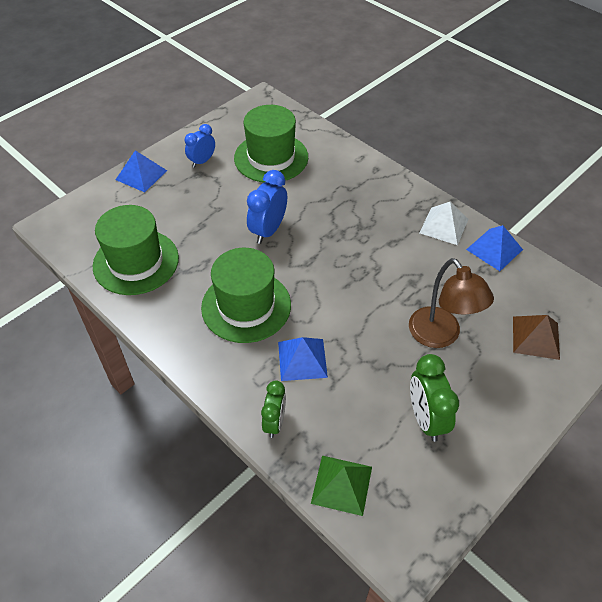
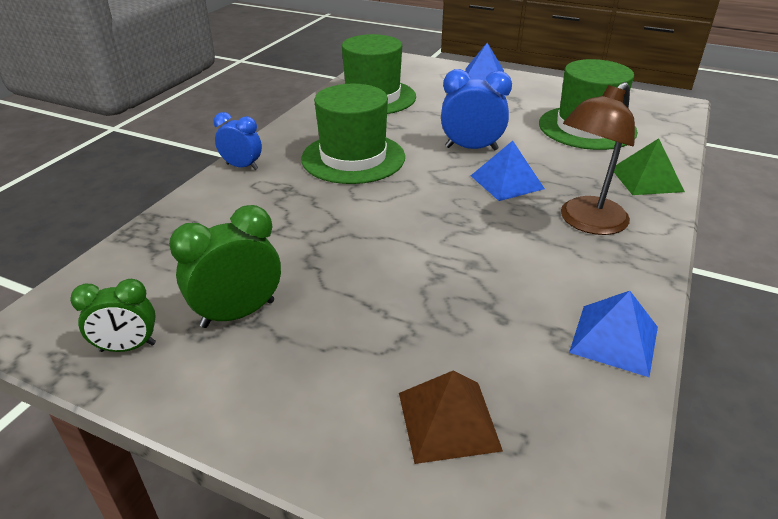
camera: 70 degrees right, 15 degrees down
(202, 161) = (535, 96): blue clock -> blue clock (242, 166)
(274, 422) = (205, 203): green clock -> green clock (127, 347)
(302, 359) = (297, 204): blue pyramid -> blue pyramid (507, 182)
(342, 485) = (129, 262): green pyramid -> green pyramid (646, 179)
(440, 336) = (389, 305): brown lamp -> brown lamp (586, 223)
(444, 226) = (612, 276): white pyramid -> none

